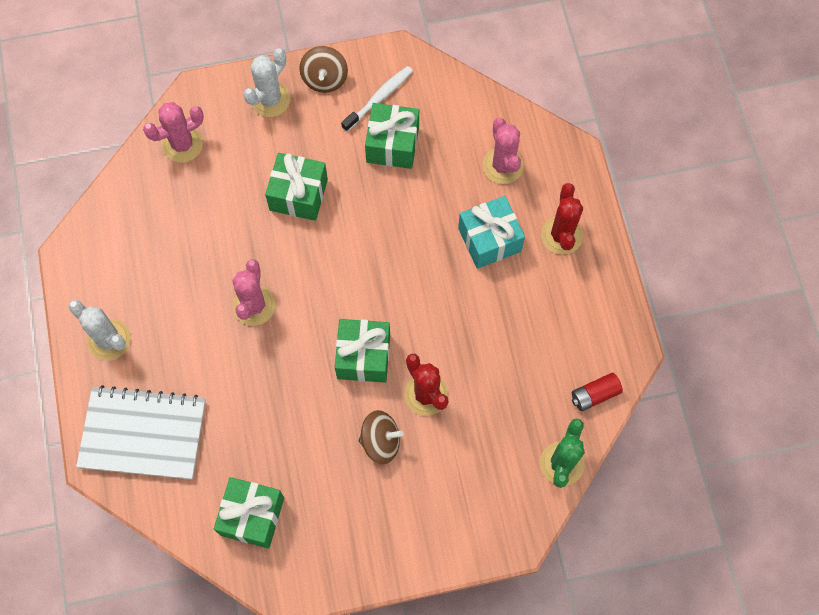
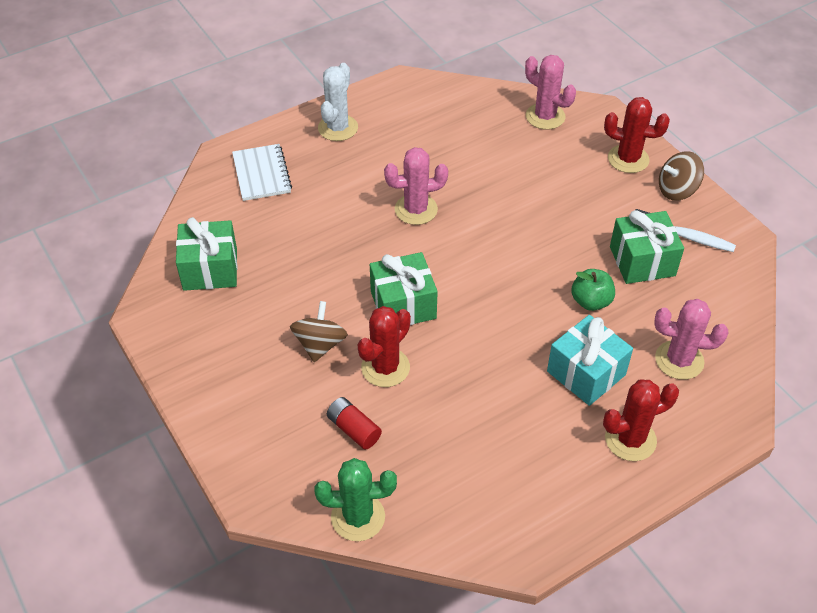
camera: 70 degrees right, 20 degrees down
(143, 433) = (262, 174): white notebook -> white notebook, size x0.62
(270, 99) = (628, 159): white cactus -> red cactus
(298, 195) = (544, 207): green gift -> none
(381, 441) = (320, 344): brown spinning top -> brown spinning top turned 150 degrees counterclockwise
(419, 204) = (591, 301): none -> green apple
(502, 166) = (679, 360): pink cactus -> pink cactus turned 45 degrees clockwise
(594, 395) = (454, 528): red battery -> red battery (354, 429)

